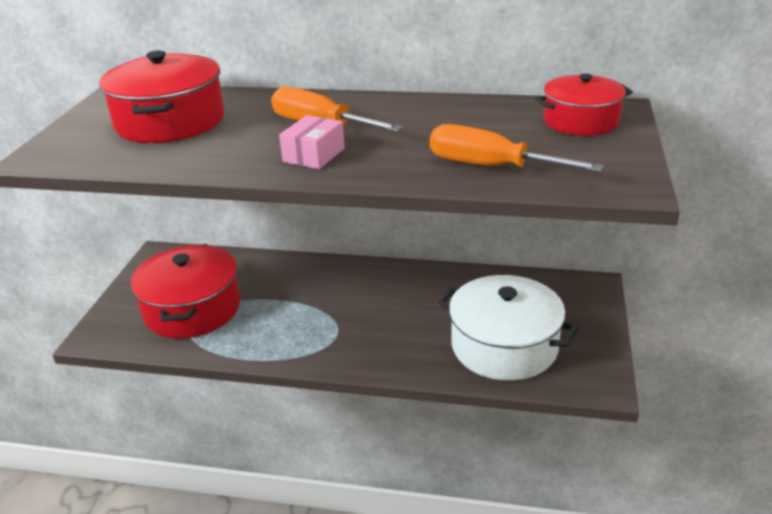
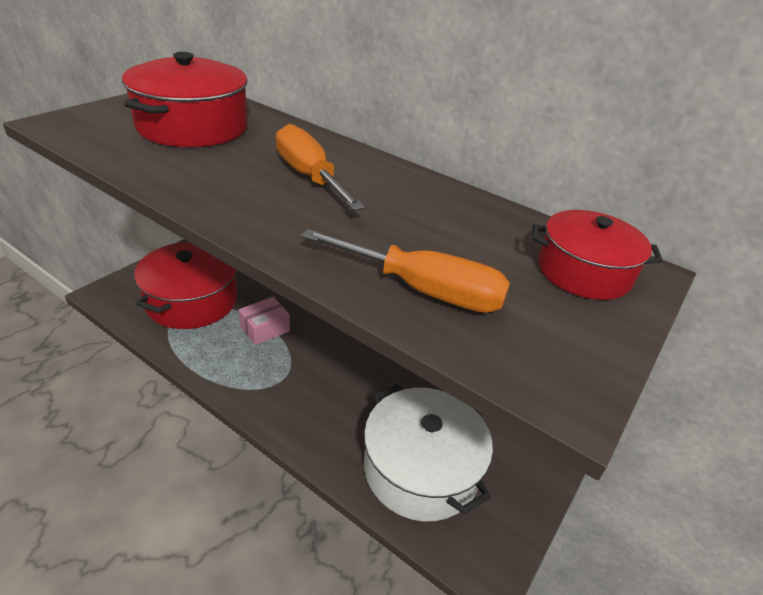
camera: 20 degrees right, 5 degrees up
(314, 155) = (266, 205): pink box -> pink box (265, 329)
(490, 167) = (424, 291): orange screwdriver -> orange screwdriver turned 150 degrees clockwise

